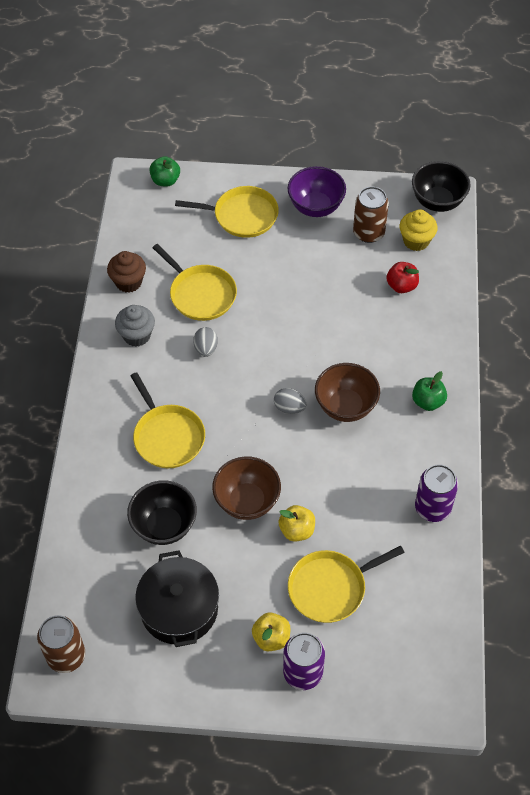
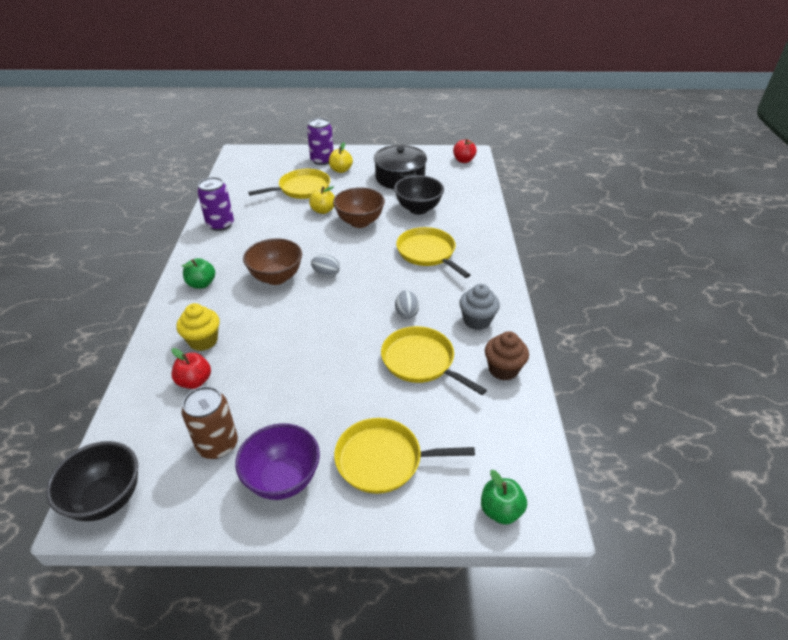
camera: 175 degrees right, 15 degrees down
(66, 656) = (463, 160): brown can -> red apple
(416, 241) = (159, 437): yellow cupcake -> yellow cupcake (203, 341)

